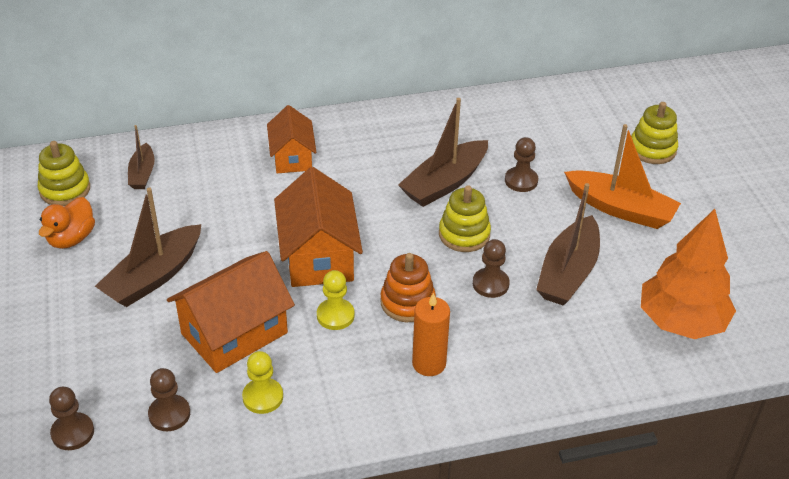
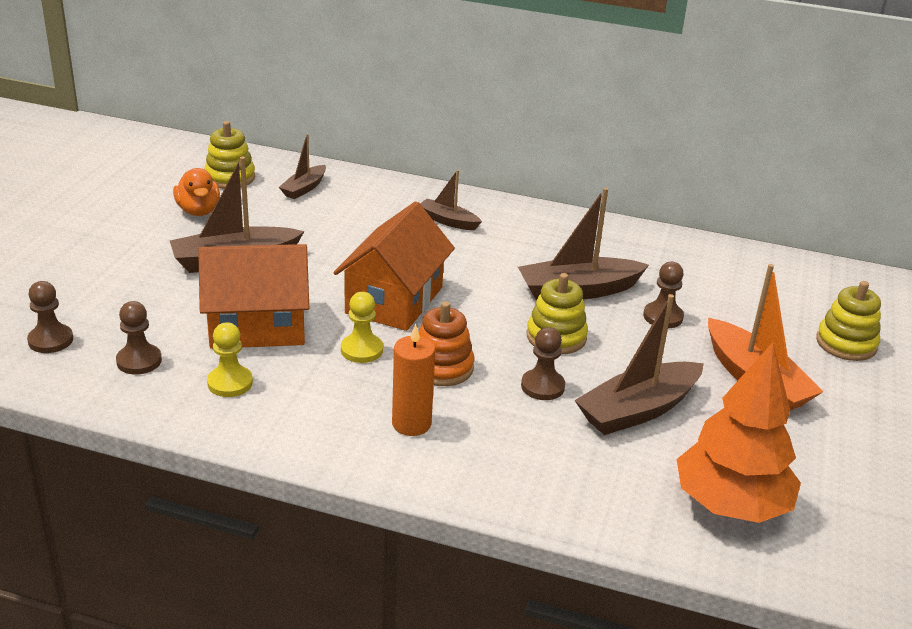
camera: 30 degrees right, 10 degrees down
(71, 238) = (198, 211): orange duck -> orange duck turned 75 degrees counterclockwise
(292, 157) = (448, 221): orange house -> brown boat

